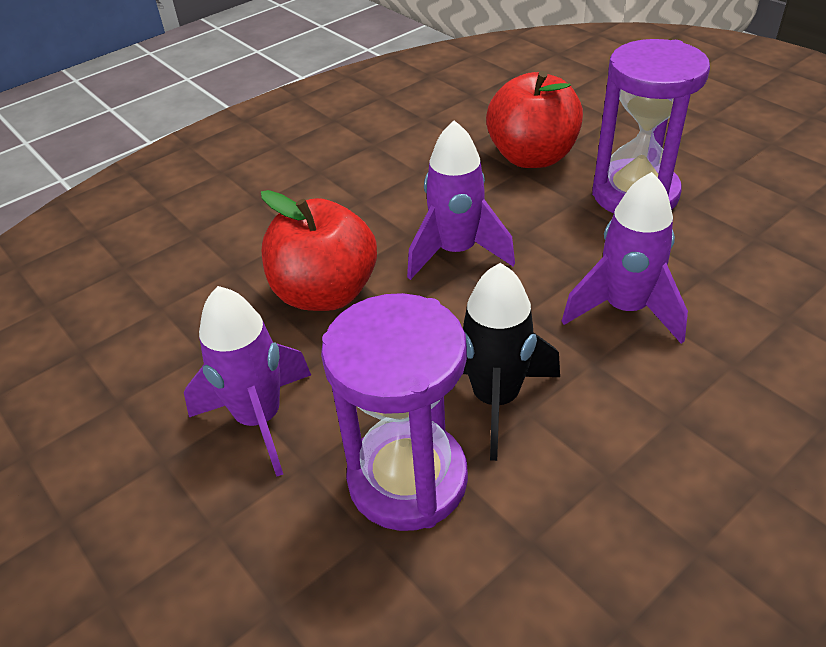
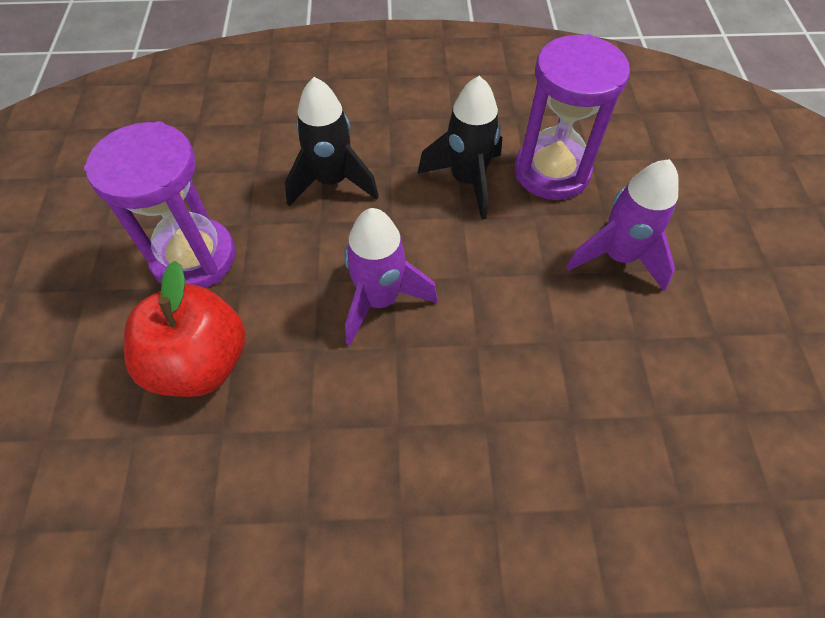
camera: 145 degrees left, 15 degrees up
(325, 293) = (510, 331): red apple -> none
(624, 309) = (332, 182): purple rocket -> black rocket

